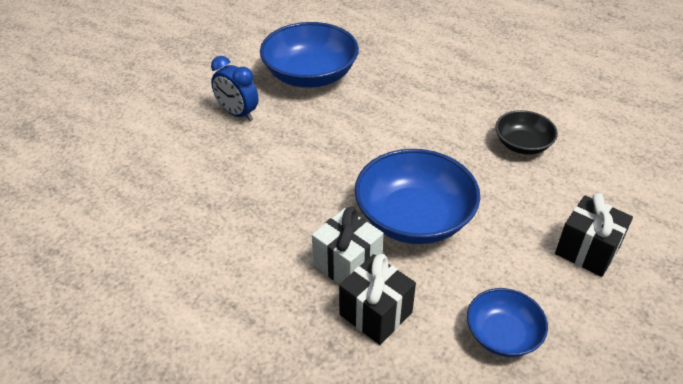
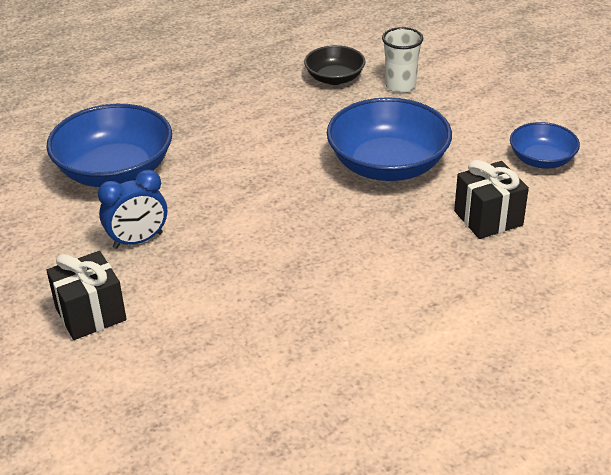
camera: 65 degrees left, 5 degrees down
(347, 264) = (422, 219): white gift -> none
(547, 190) = (400, 86): none -> white cup
(587, 250) = (478, 92): black gift -> black gift (91, 314)

